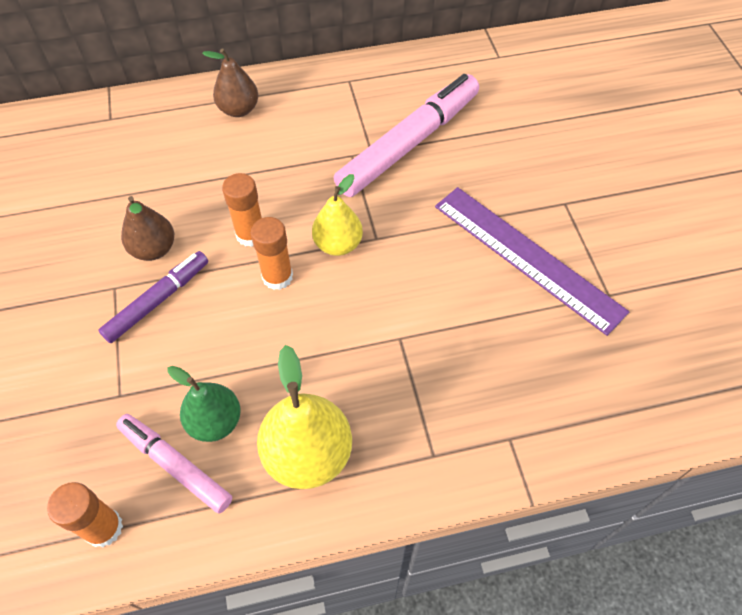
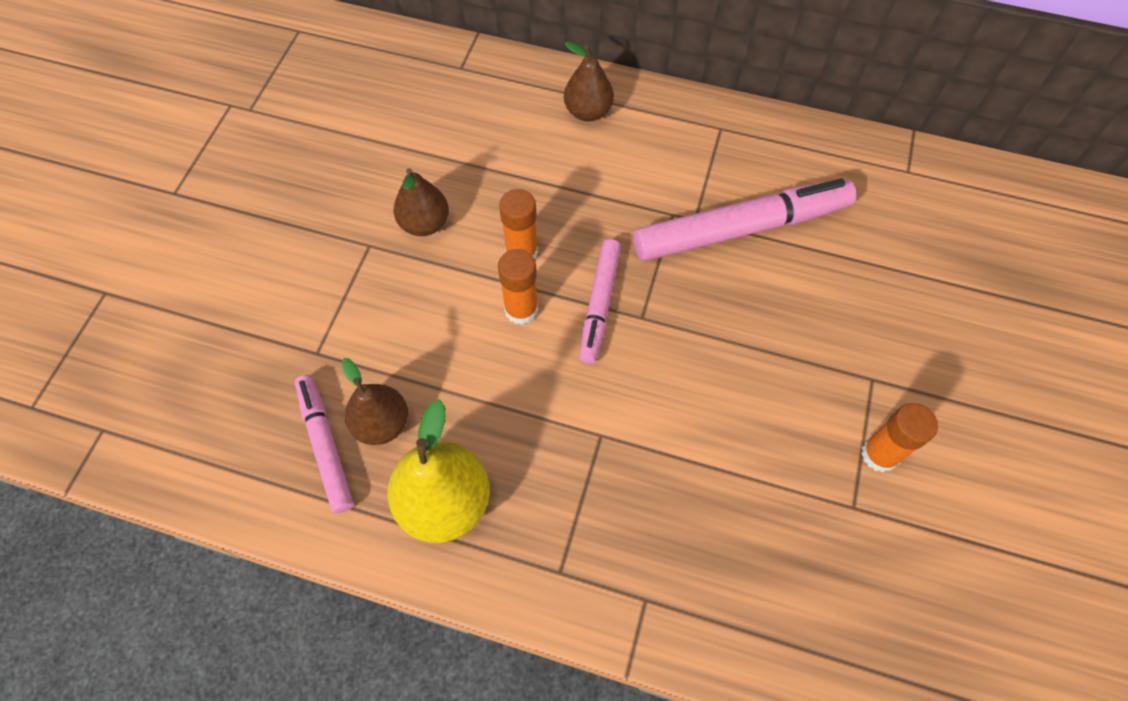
camera: 30 degrees right, 5 degrees up
(104, 528) = (237, 469): orange glue stick -> orange glue stick (879, 454)
(158, 300) = (399, 278): purple marker -> none
(215, 421) = (382, 424): green pear -> brown pear
(338, 244) = (599, 305): yellow pear -> pink marker
(527, 257) = (788, 418): purple ruler -> none

